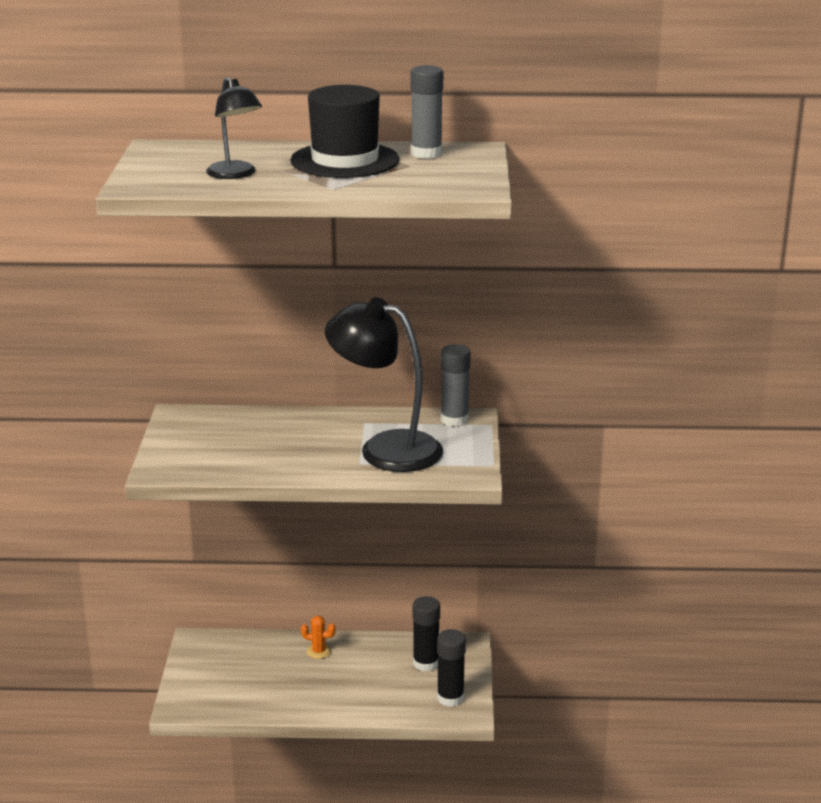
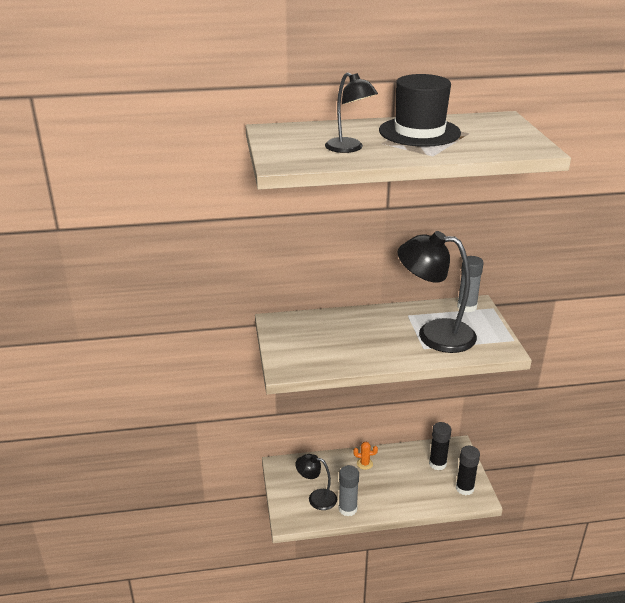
camera: 10 degrees left, 5 degrees up
(230, 685) = (316, 498): none -> black lamp
(426, 153) = (472, 123): grey glue stick -> grey glue stick (347, 509)

